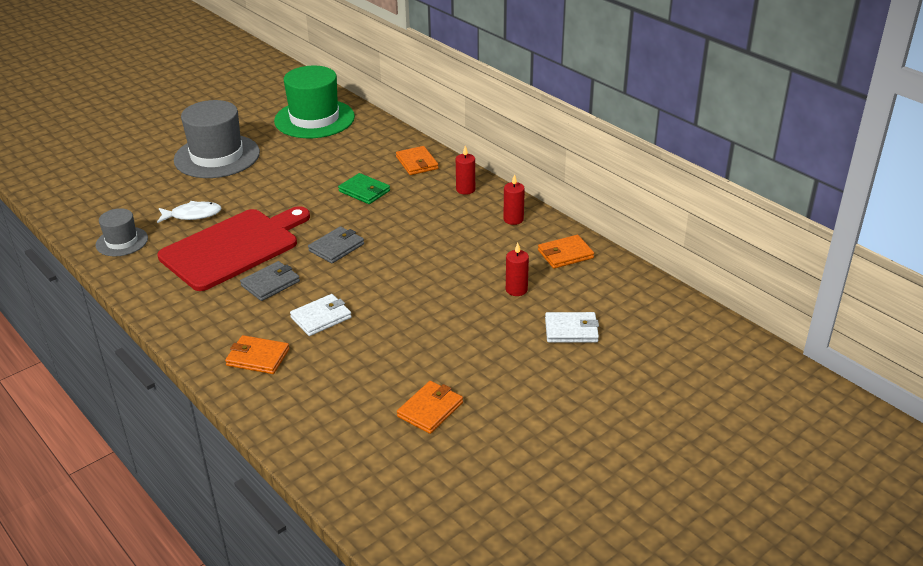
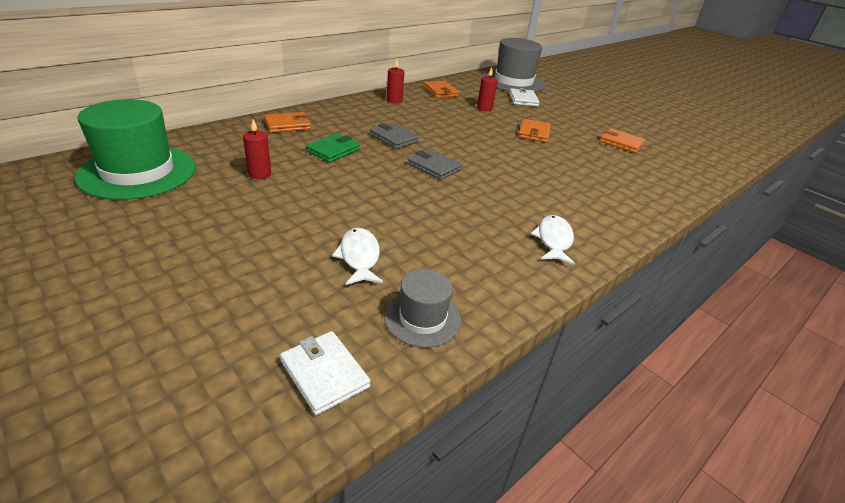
camera: 95 degrees left, 0 degrees up
(199, 310) = (553, 240): none -> white fish
(217, 156) = (197, 245): grey hat -> grey hat (513, 82)
(234, 248) = (436, 223): red cutting board -> none
(258, 357) = (606, 205): orange wallet -> orange wallet (534, 133)
(270, 283) = (498, 200): grey wallet -> grey wallet (394, 138)
(321, 317) = (540, 176): white wallet -> white wallet (324, 374)
(465, 189) = (344, 111): red candle -> red candle (260, 174)

